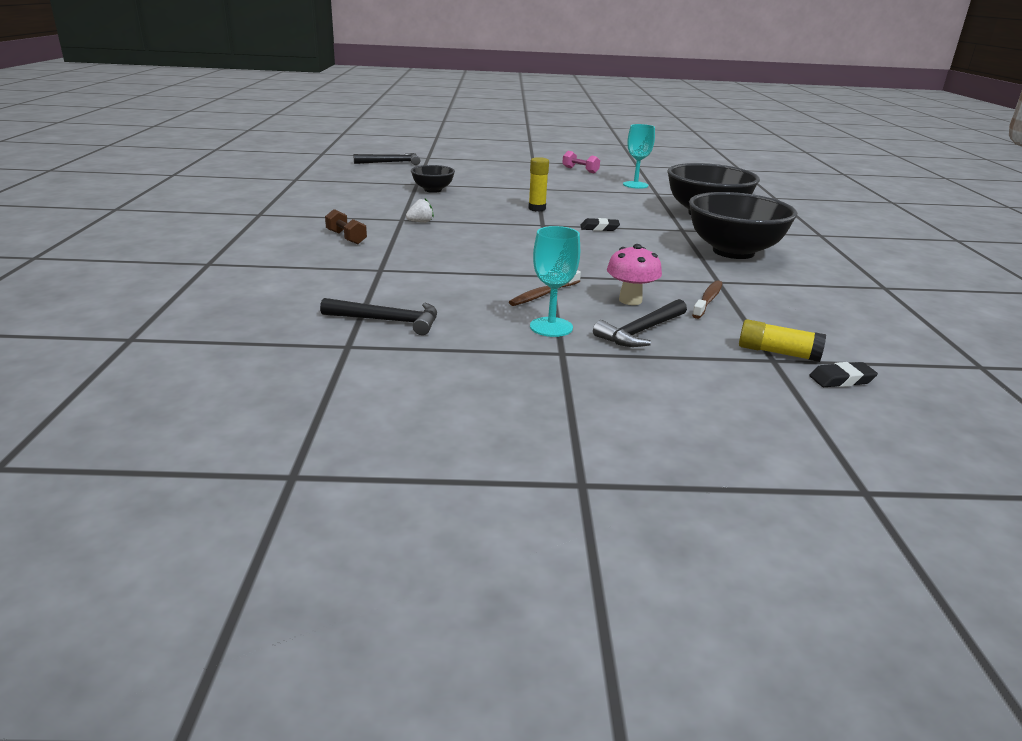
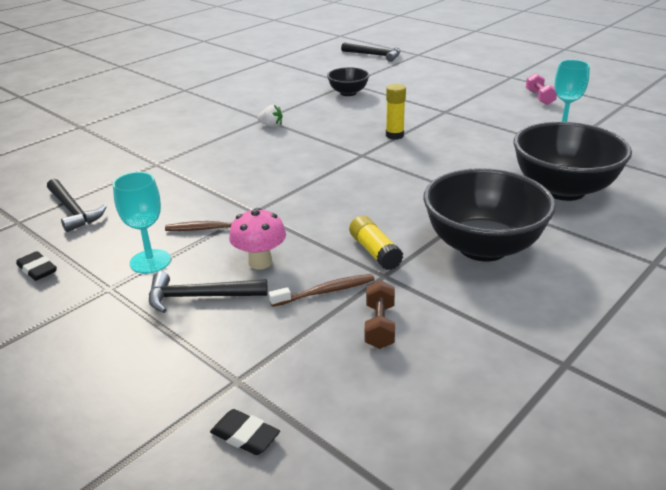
camera: 45 degrees right, 5 degrees up
(346, 238) = (193, 127): brown dumbbell -> brown dumbbell (379, 326)
(599, 228) = (405, 174): black eraser -> black eraser (37, 269)
(777, 352) = (257, 376): yellow glue stick -> yellow glue stick (374, 252)

